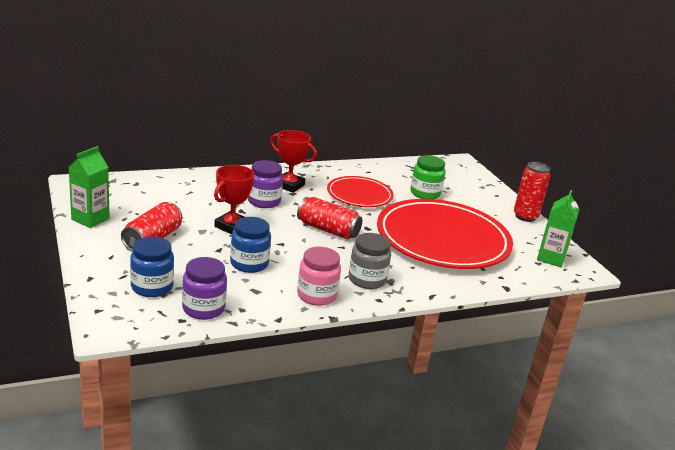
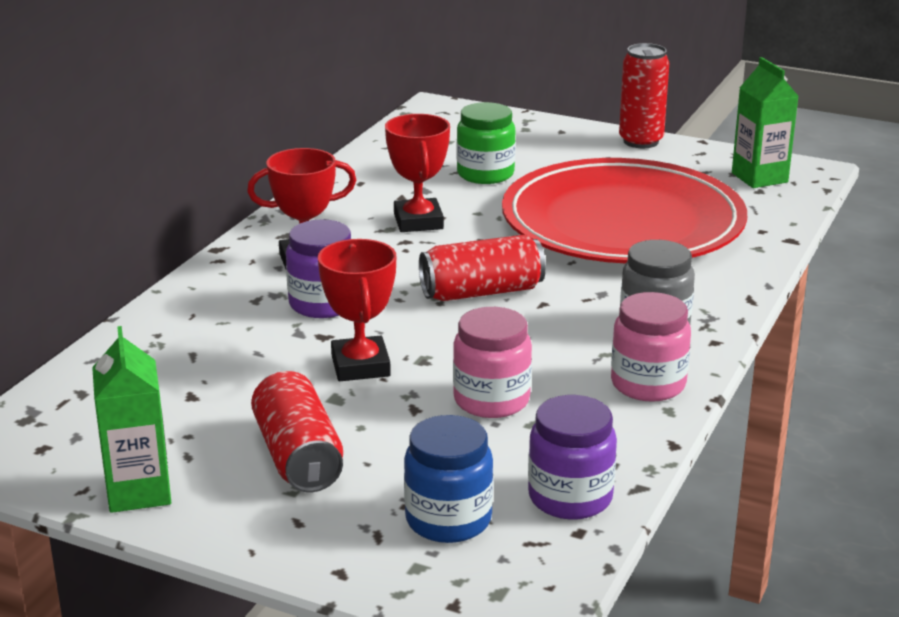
camera: 40 degrees left, 0 degrees up
(249, 264) = (491, 400): blue jar -> pink jar
(359, 195) = (418, 221): red plate -> red trophy

